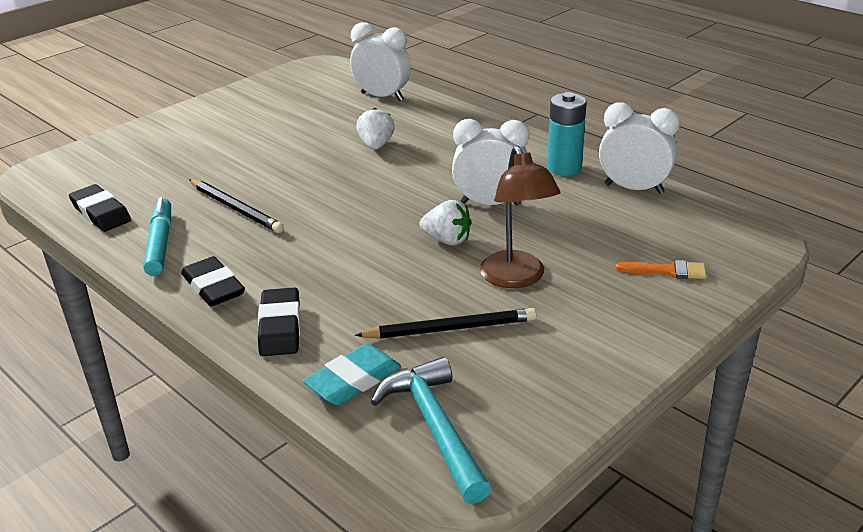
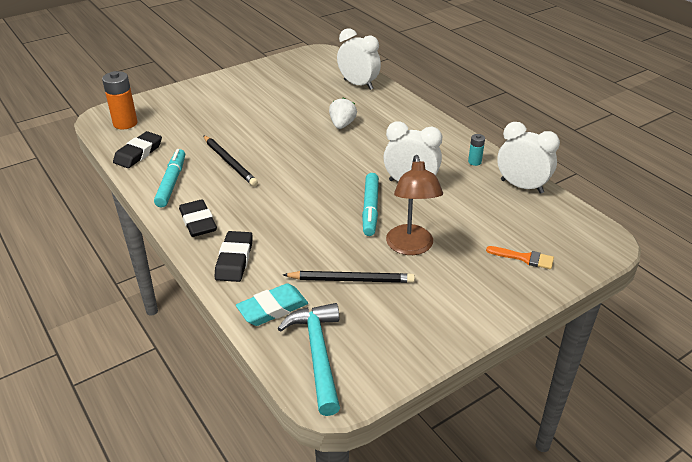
camera: 10 degrees right, 5 degrees up
(71, 178) = (125, 123): none -> orange battery
(101, 213) = (138, 153): black eraser -> black eraser turned 60 degrees clockwise
(447, 240) = (370, 209): white strawberry -> turquoise marker
(564, 168) = (474, 162): turquoise battery -> turquoise battery, size x0.52

